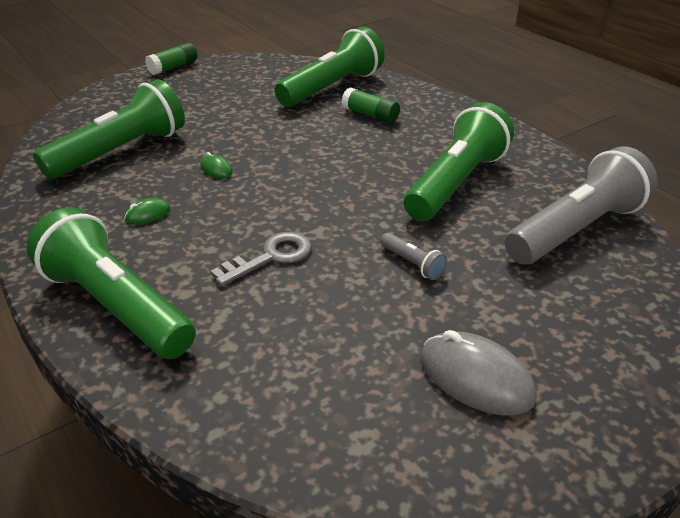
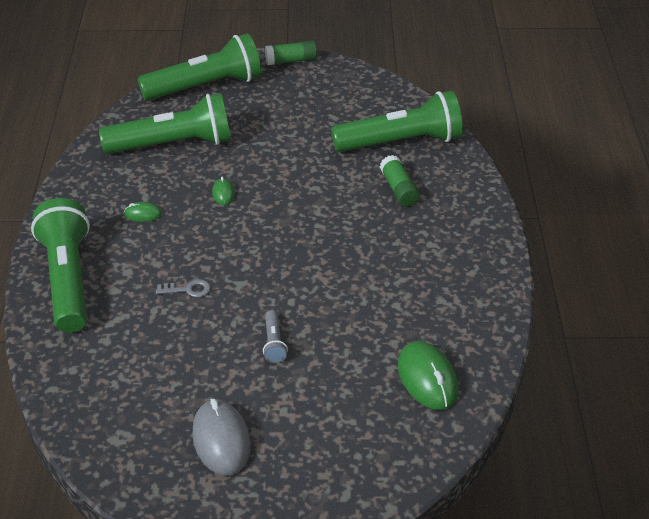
camera: 35 degrees right, 5 degrees up
(271, 257) = (188, 289): grey key -> grey key, size x0.63
(456, 183) = (387, 291): green flashlight -> green flashlight (206, 86)
(575, 230) = (427, 378): grey flashlight -> green mouse

